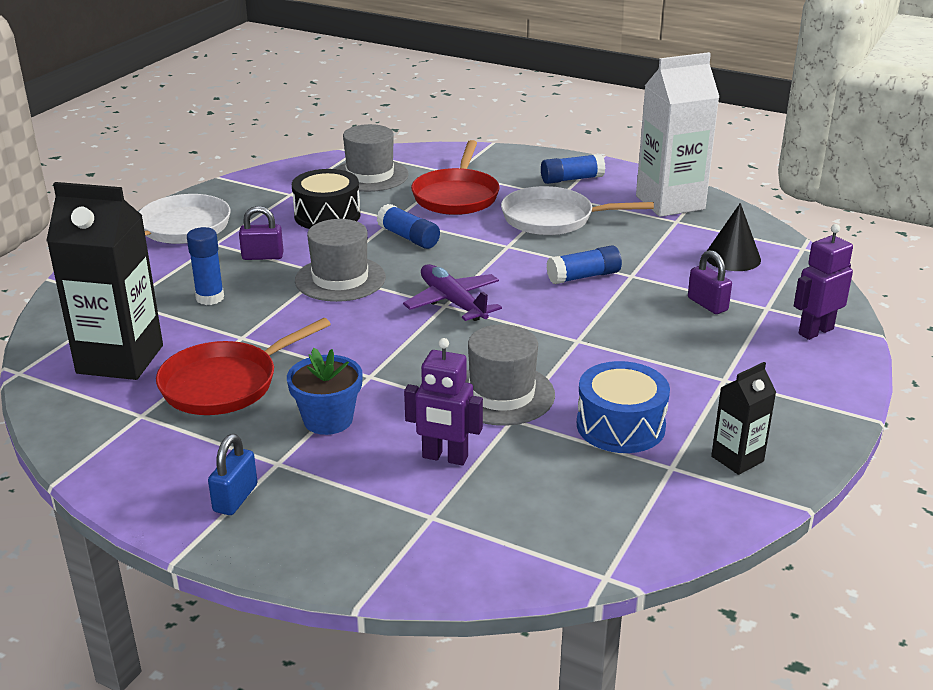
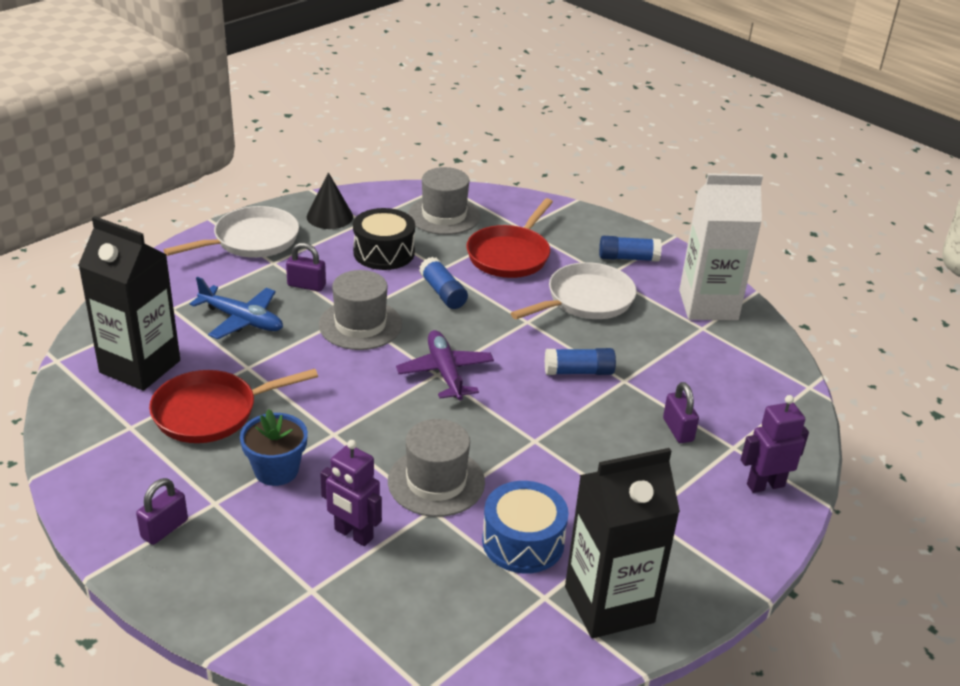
camera: 15 degrees right, 5 degrees up
(210, 298) = (241, 320): blue glue stick -> blue plane
(235, 498) = (164, 529): blue padlock -> purple padlock
(553, 219) = (586, 300): white pan -> white pan turned 120 degrees clockwise
(732, 257) = (733, 382): black cone -> black cone (329, 216)
(737, 459) = (609, 604): black carton -> black carton, size x1.98

